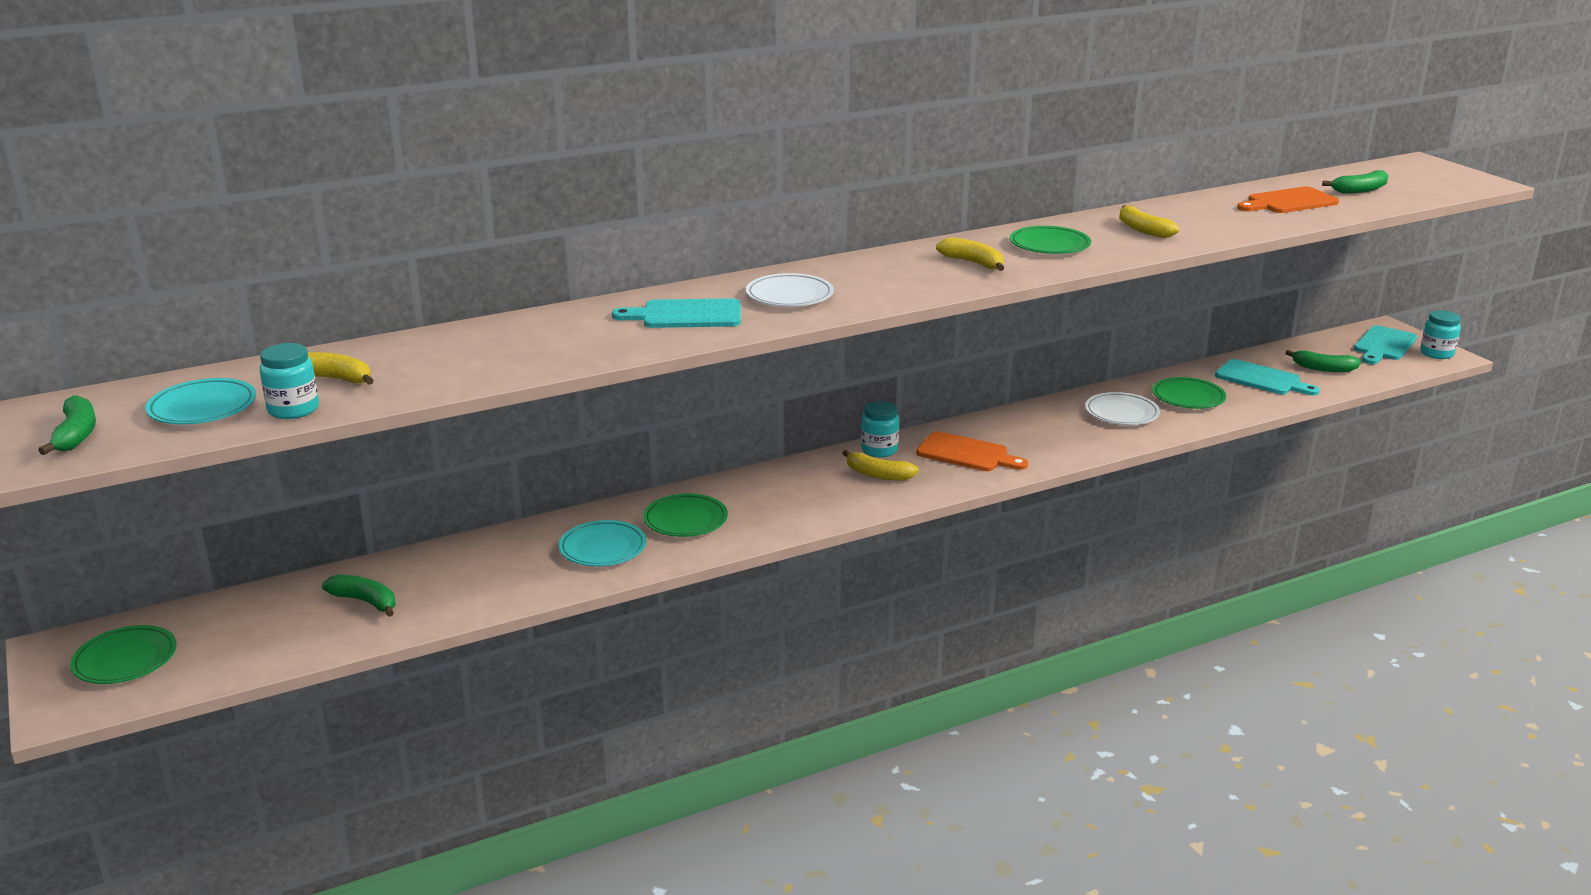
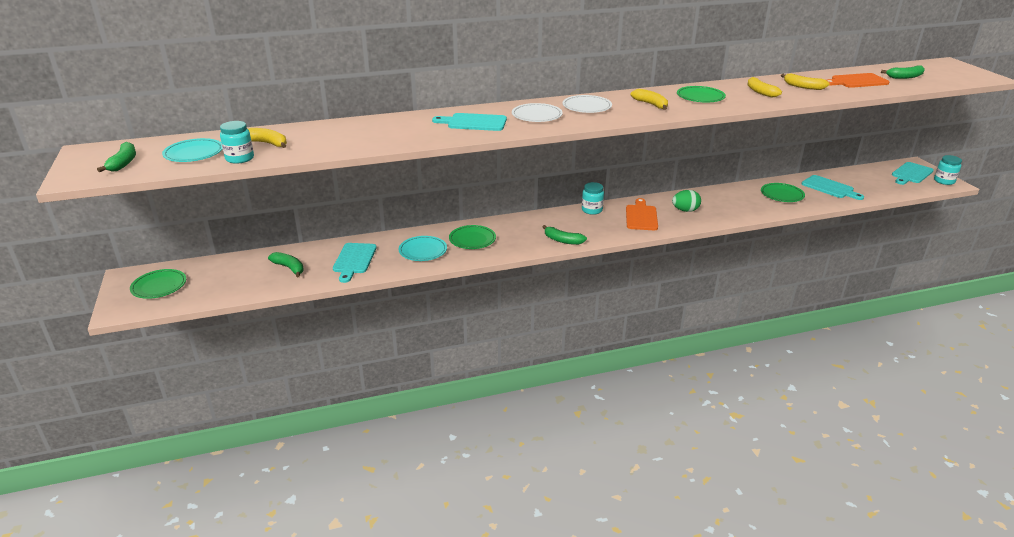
camera: 10 degrees right, 5 degrees up
(482, 576) = (354, 260): none -> turquoise cutting board
(878, 475) = (587, 224): yellow banana -> yellow banana (803, 87)
(966, 454) = (641, 216): orange cutting board -> orange cutting board turned 120 degrees counterclockwise
(1037, 437) = (685, 210): none -> green egg
(1121, 413) = (739, 201): white plate -> white plate (587, 107)
(1323, 368) = (869, 184): green banana -> green banana (562, 240)

